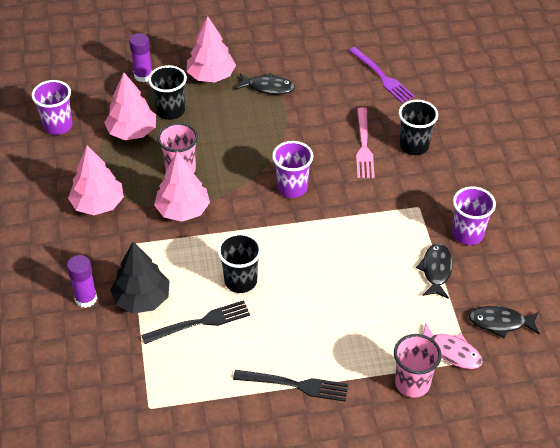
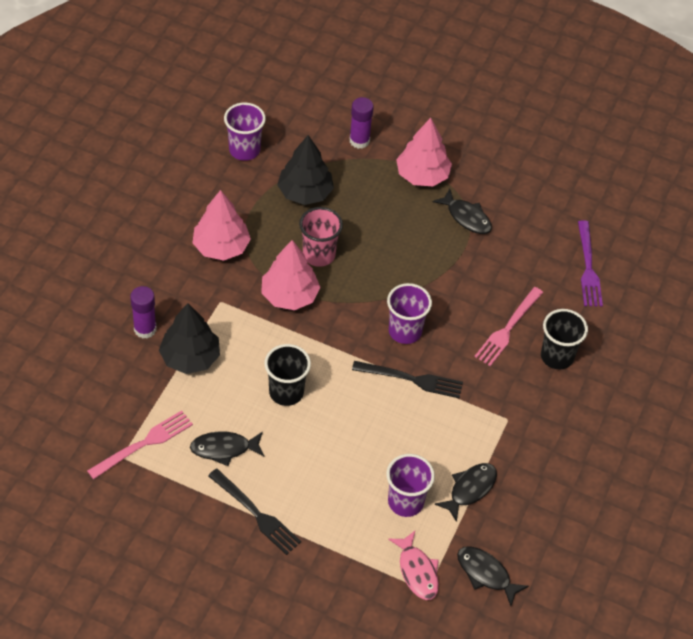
camera: 30 degrees right, 5 degrees up
(132, 132) = (305, 192): pink tree -> black tree
(159, 386) = (144, 443): none -> pink fork
(170, 111) = (356, 191): black cup -> none
(201, 322) = (223, 409): black fork -> black fork (413, 379)
(228, 351) = (224, 449): none -> black fish
(412, 383) = (357, 577): pink cup -> none
(467, 234) = (531, 473): purple cup -> purple cup (405, 502)

